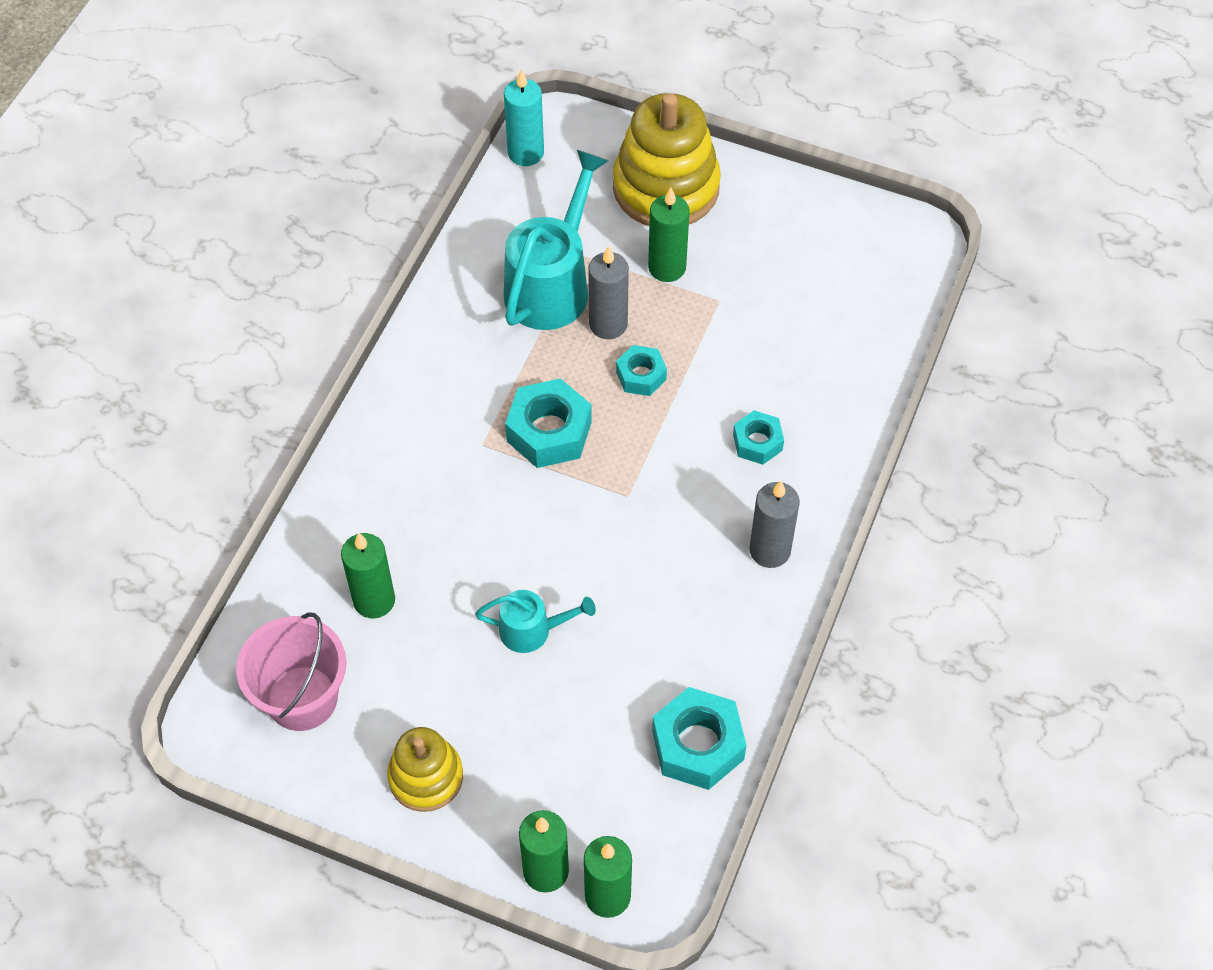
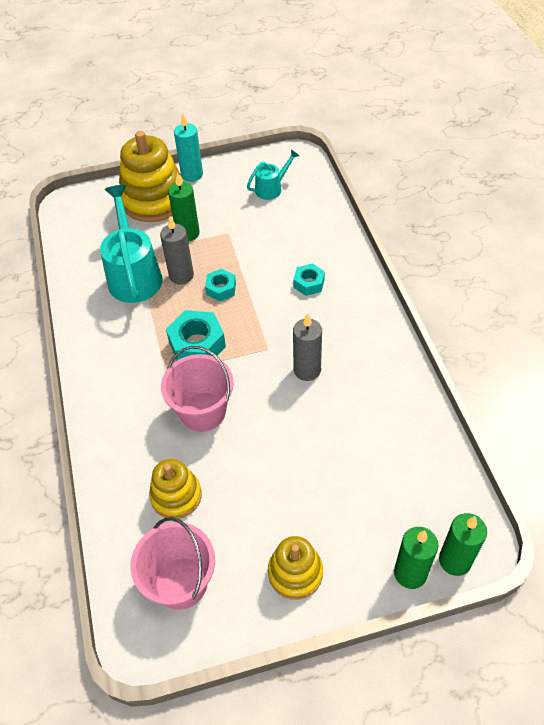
camera: 35 degrees left, 5 degrees down
(374, 600) = (176, 496): green candle -> yellow stacking toy
(484, 522) = (202, 412): none -> pink bucket
(526, 153) = (64, 224): turquoise candle -> turquoise candle (192, 174)
(533, 630) = (281, 449): turquoise watering can -> turquoise watering can (272, 188)
(697, 745) = (422, 445): turquoise nut -> none
(770, 550) = (363, 328): grey candle -> grey candle (307, 370)

